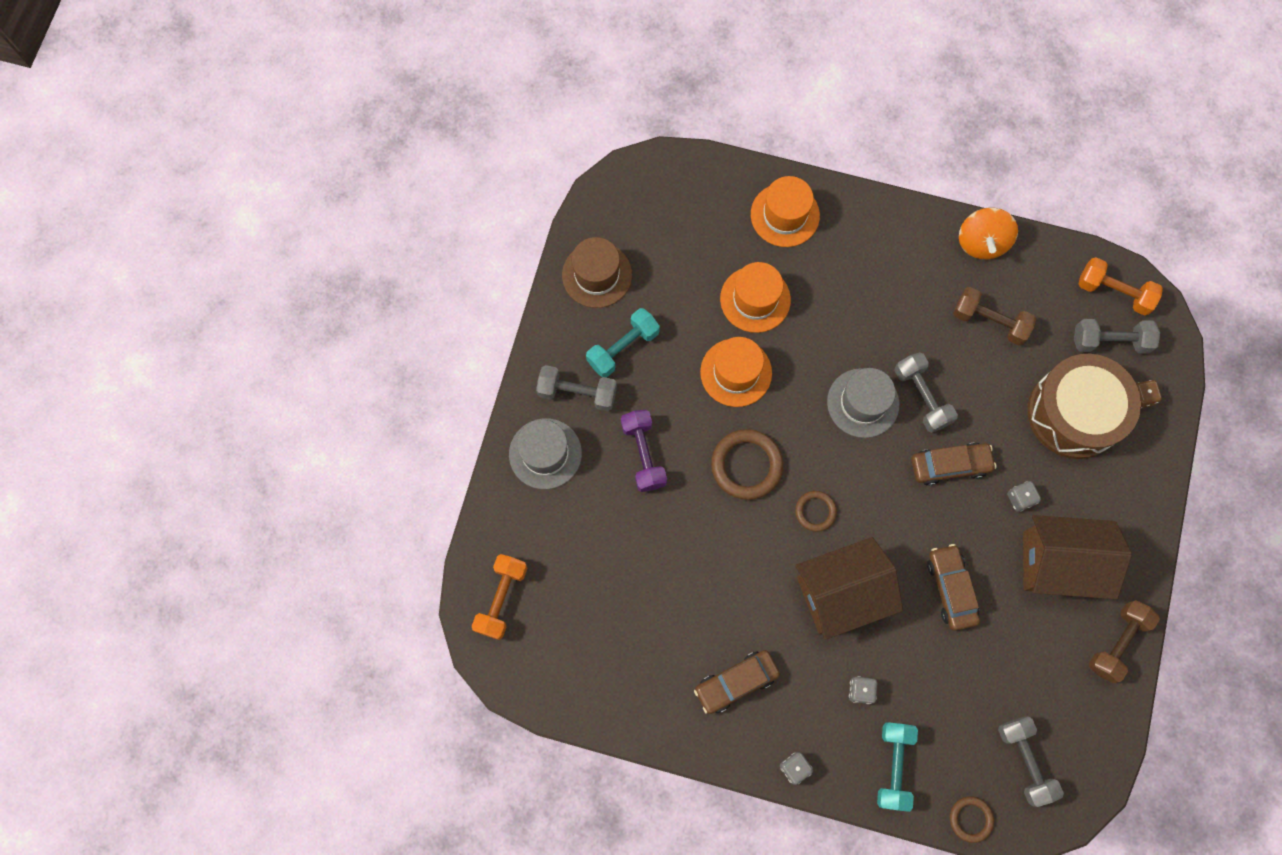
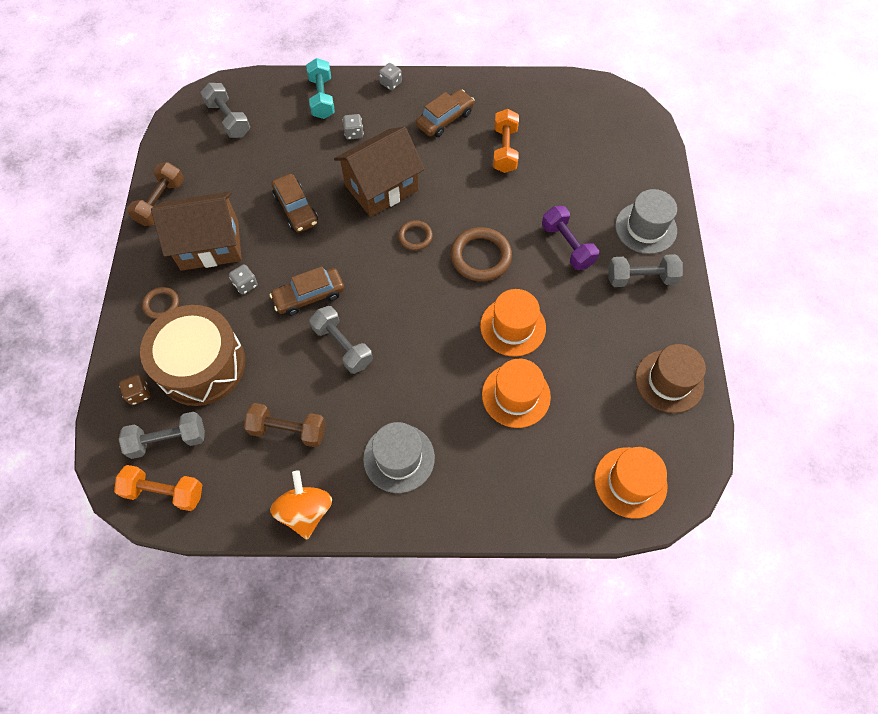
camera: 165 degrees right, 10 degrees down
(501, 598) = (632, 130): orange dumbbell -> orange dumbbell (505, 150)
(623, 348) = (618, 323): turquoise dumbbell -> none
(785, 215) = (512, 488): orange hat -> orange hat (630, 482)
(863, 403) = (394, 328): grey hat -> grey hat (399, 458)
(970, 819) = (264, 82): brown ring -> brown ring (161, 304)

